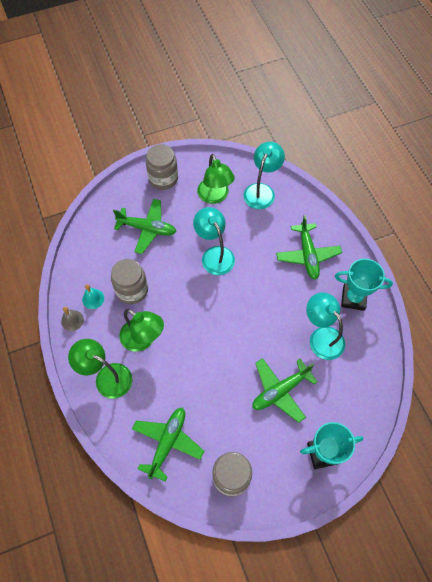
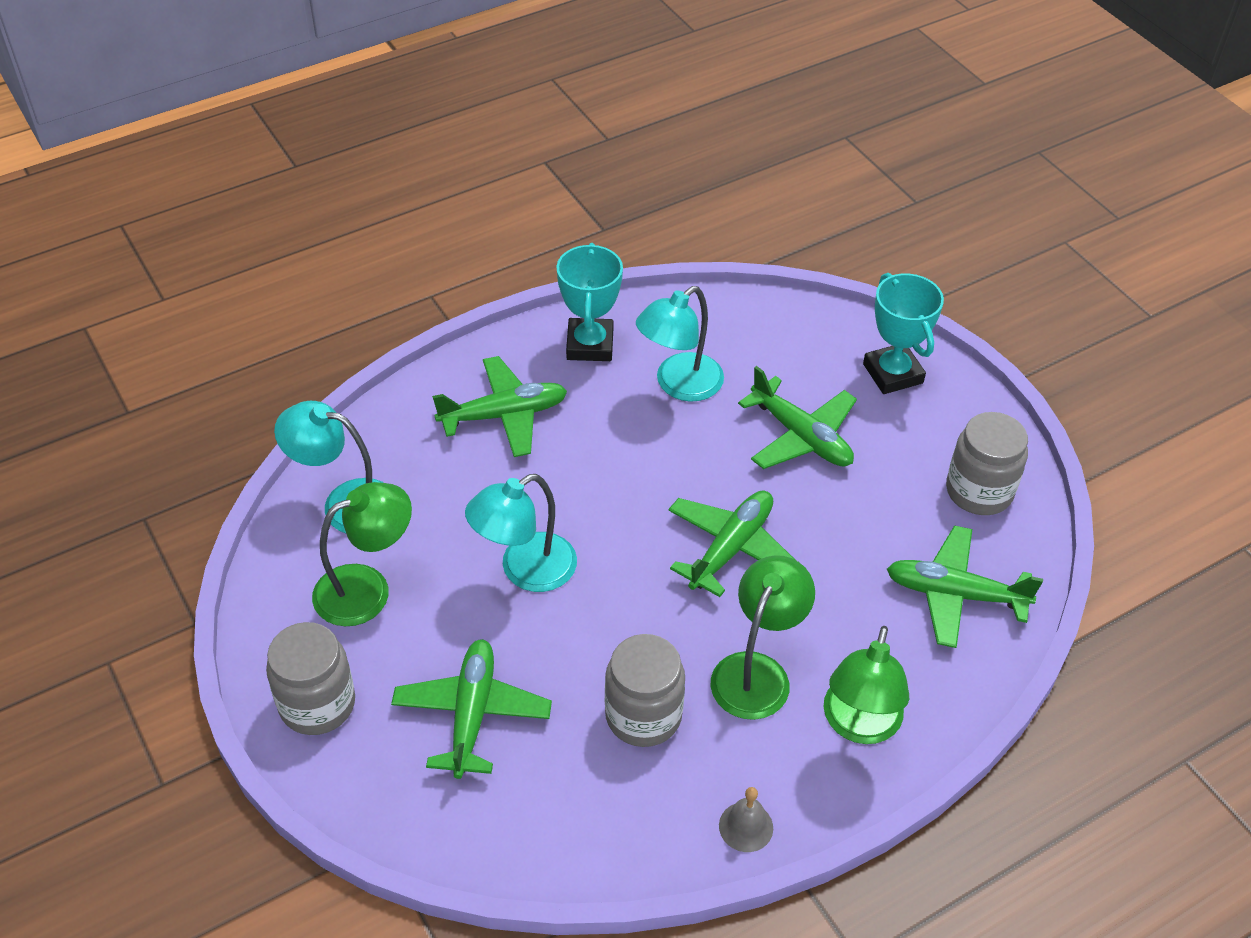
camera: 100 degrees left, 15 degrees down
(93, 298) = (681, 794): turquoise bell -> none
(213, 341) = (731, 548): none -> green plane

